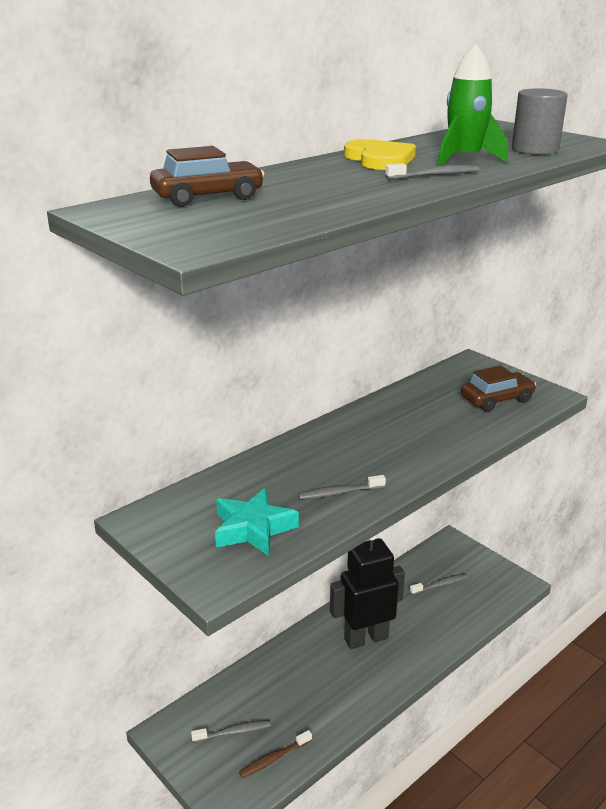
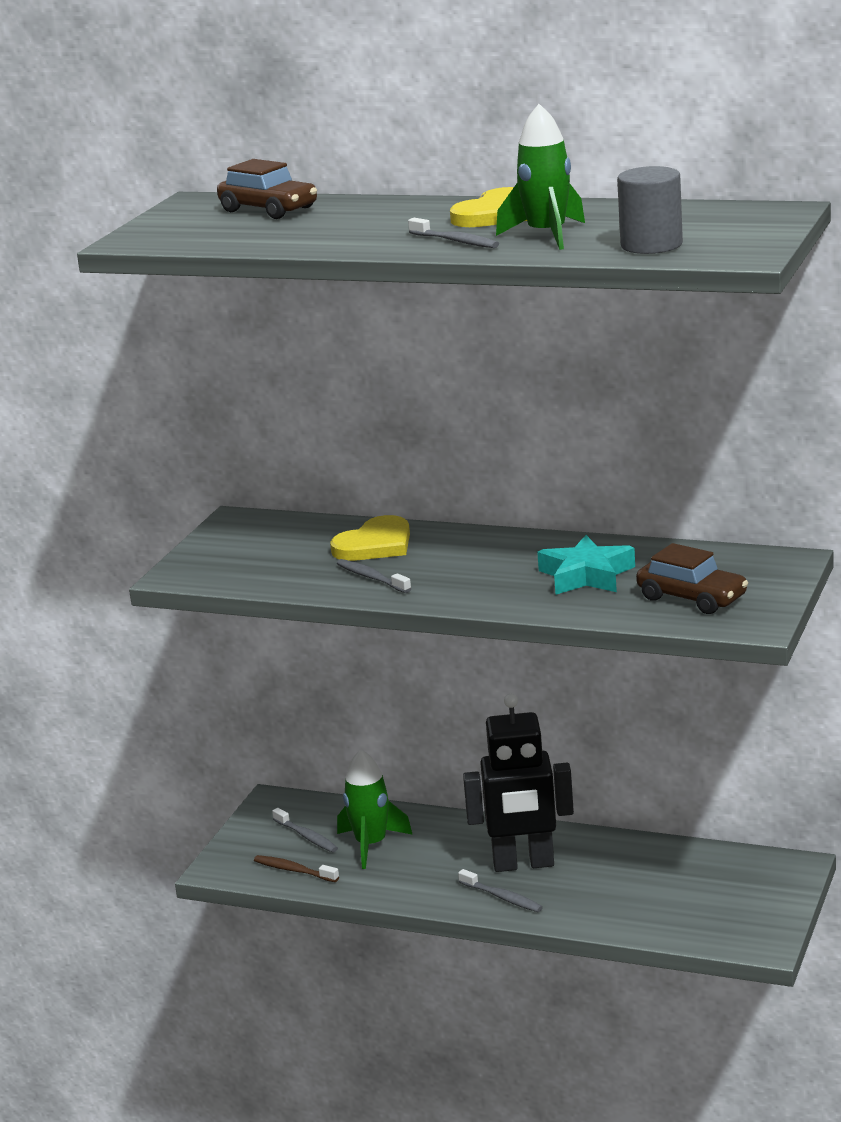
camera: 65 degrees right, 5 degrees down
(253, 529) = (270, 563): turquoise star -> turquoise star (586, 575)
(277, 701) = (371, 845): none -> green rocket
(279, 474) = (375, 544): none -> yellow heart
(365, 638) = (523, 864): black robot -> black robot turned 135 degrees clockwise
(440, 585) = (685, 884): grey toothbrush -> grey toothbrush (502, 897)

